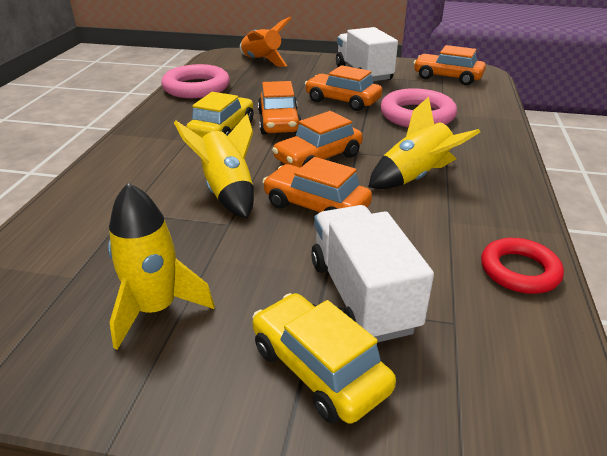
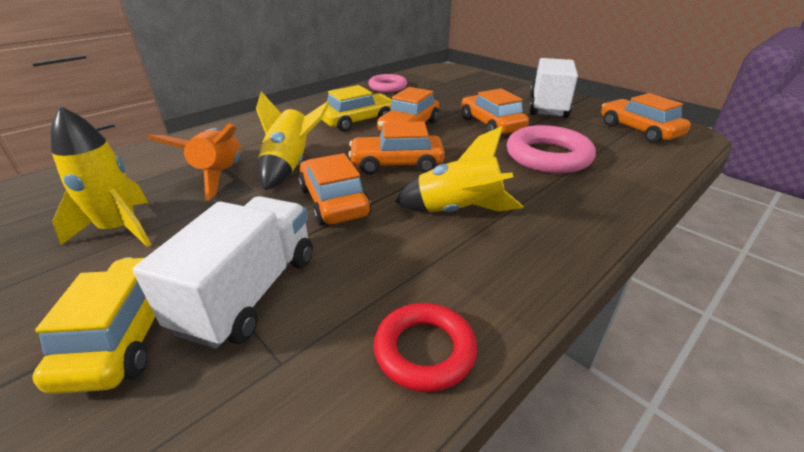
camera: 35 degrees right, 0 degrees up
(196, 87) = (387, 87): pink ring -> pink ring, size x0.65
(261, 61) = (468, 78): orange rocket -> orange rocket (219, 176)

